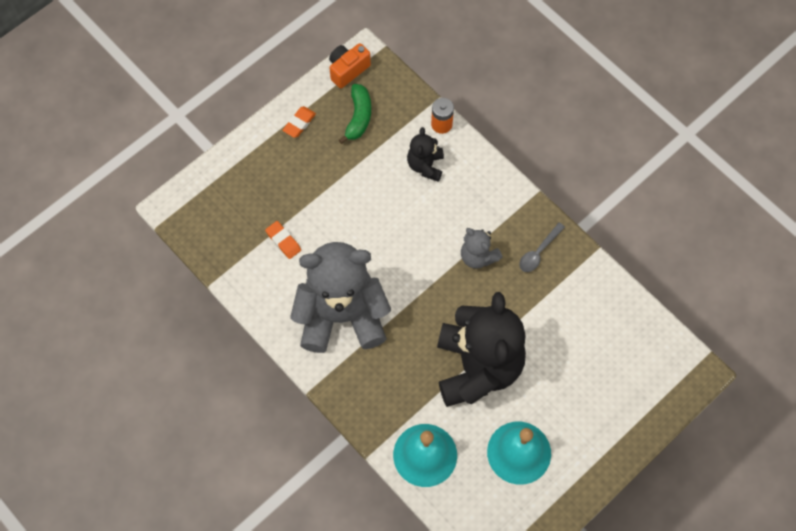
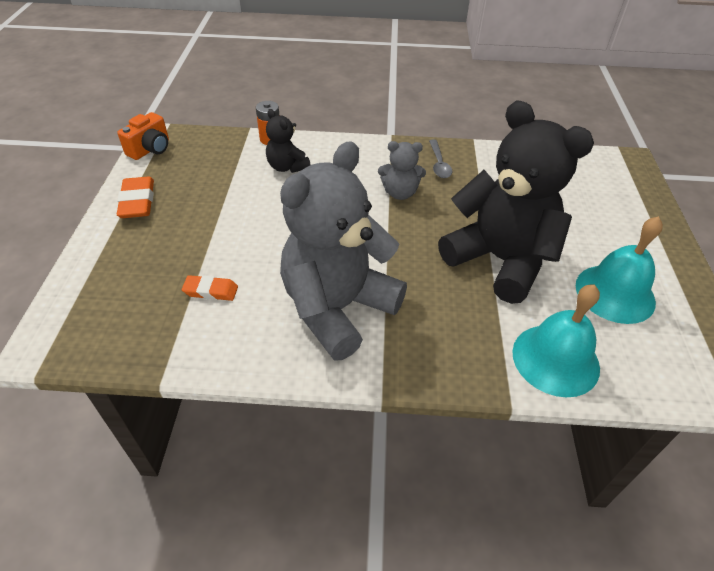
camera: 45 degrees left, 20 degrees down
(299, 123) = (137, 202): orange eraser -> orange eraser, size x1.52
(348, 70) = (150, 149): orange camera -> orange camera turned 150 degrees counterclockwise
(358, 117) = (193, 170): green banana -> none

